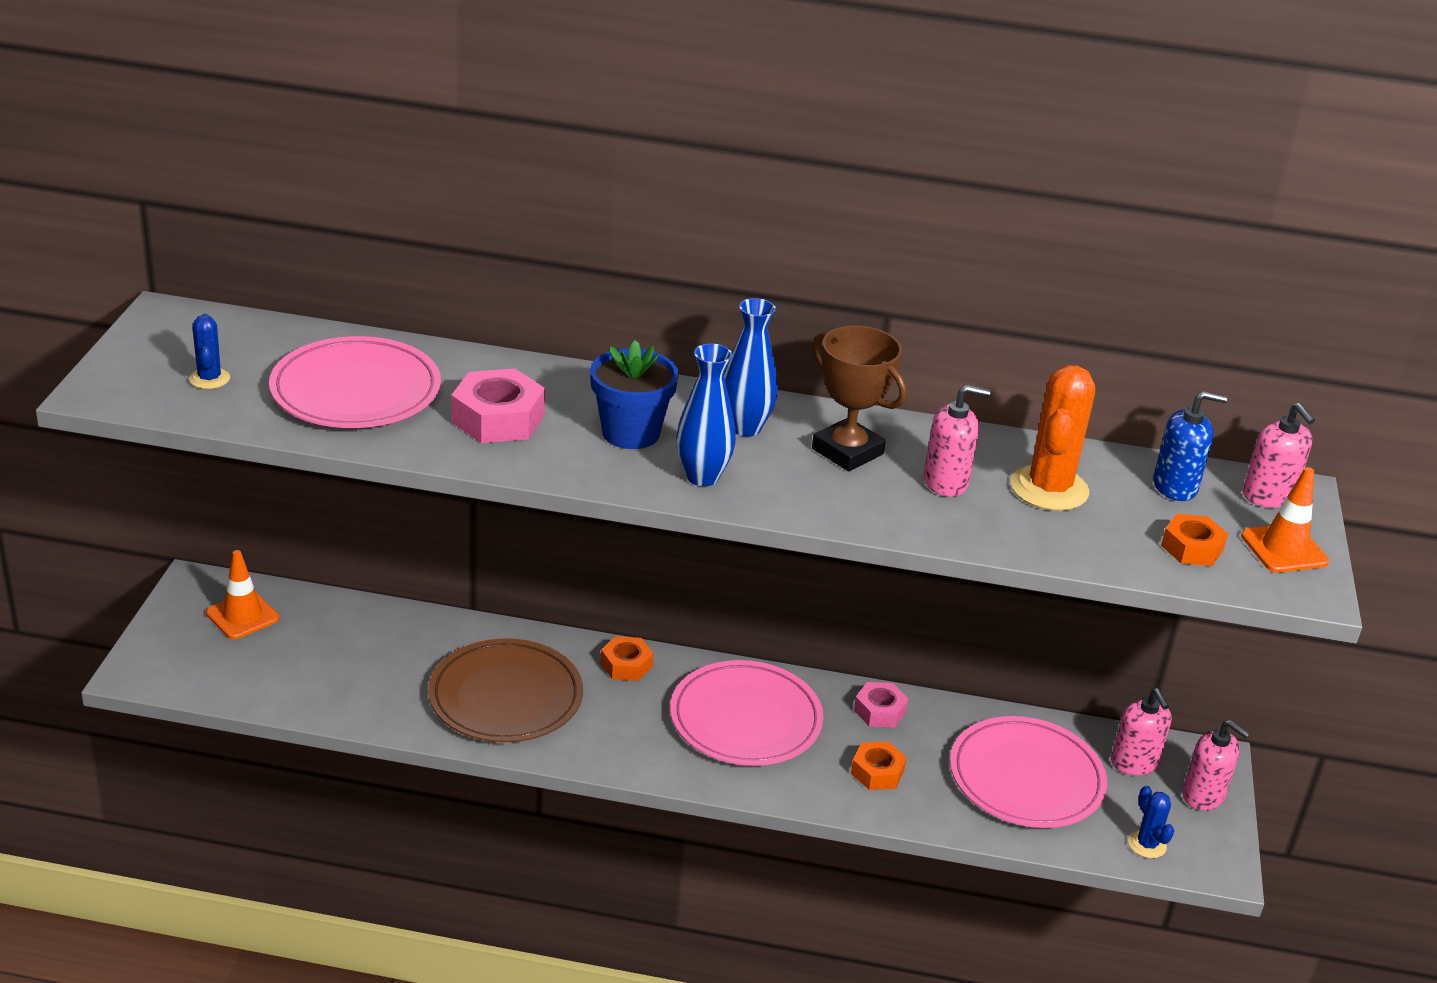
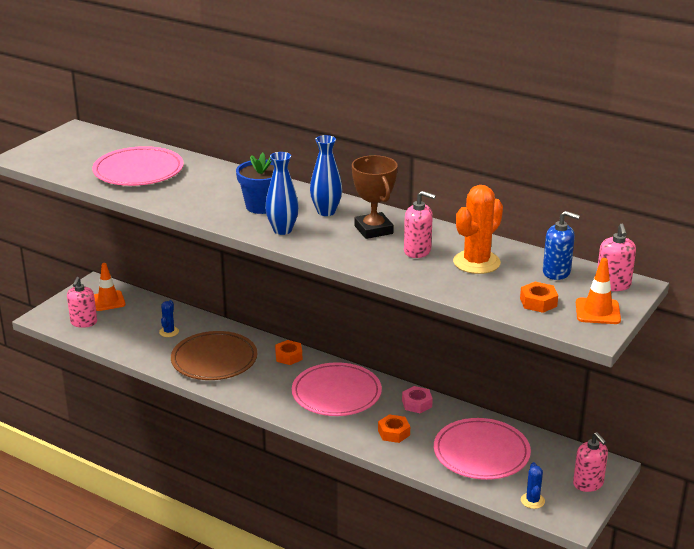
camera: 25 degrees right, 5 degrees down
(209, 379) = (73, 158): blue cactus -> blue cactus (169, 332)
(498, 418) = (198, 191): pink nut -> none
(1134, 763) = (555, 458): pink soap dispenser -> pink soap dispenser (84, 322)

